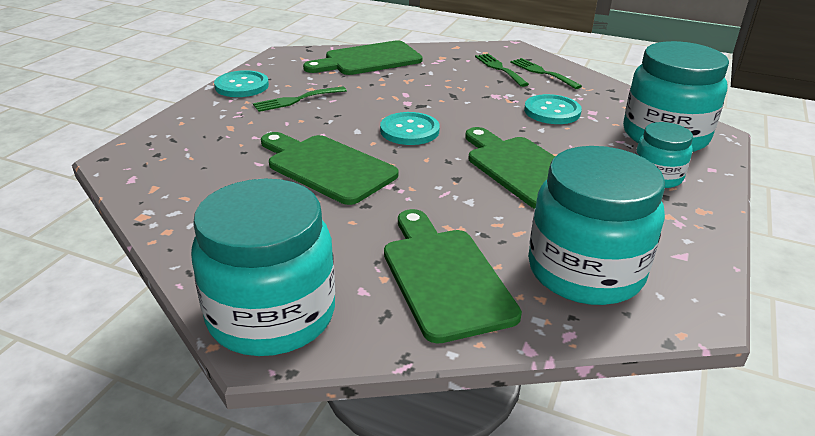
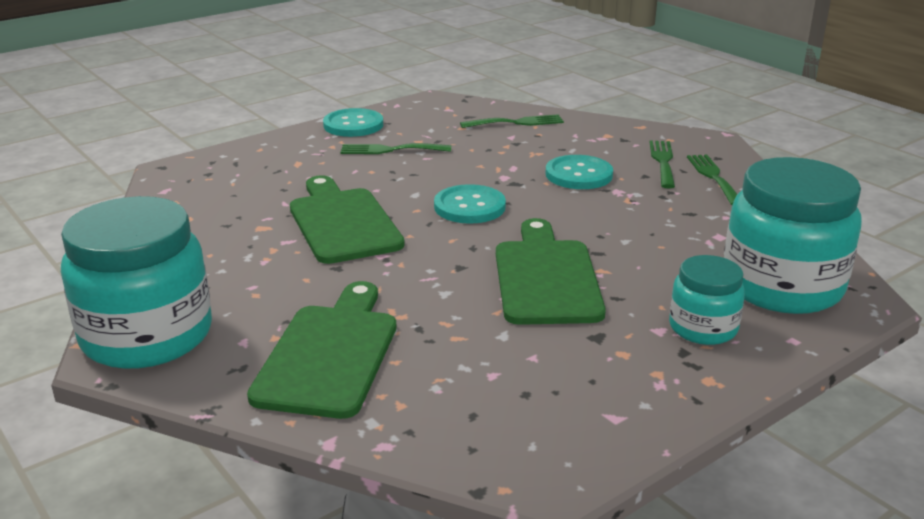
camera: 30 degrees right, 5 degrees down
(368, 60) = (517, 122): green cutting board -> green fork
(552, 111) = (665, 224): turquoise button -> turquoise button (578, 175)
(585, 271) = (479, 395): turquoise jar -> none

